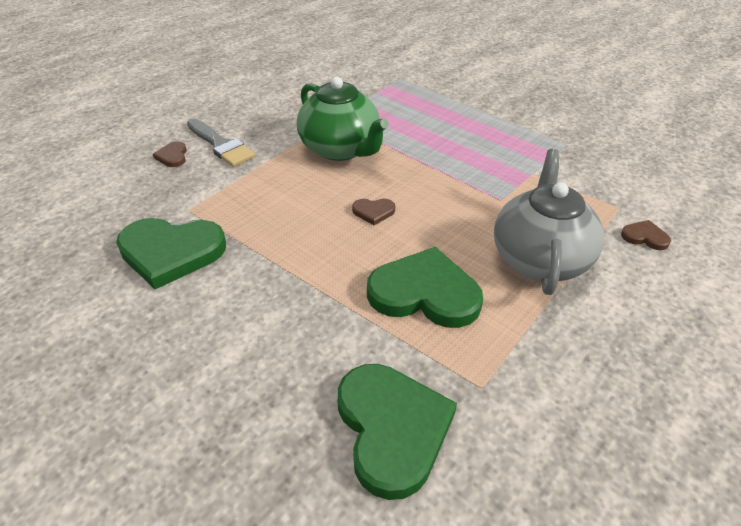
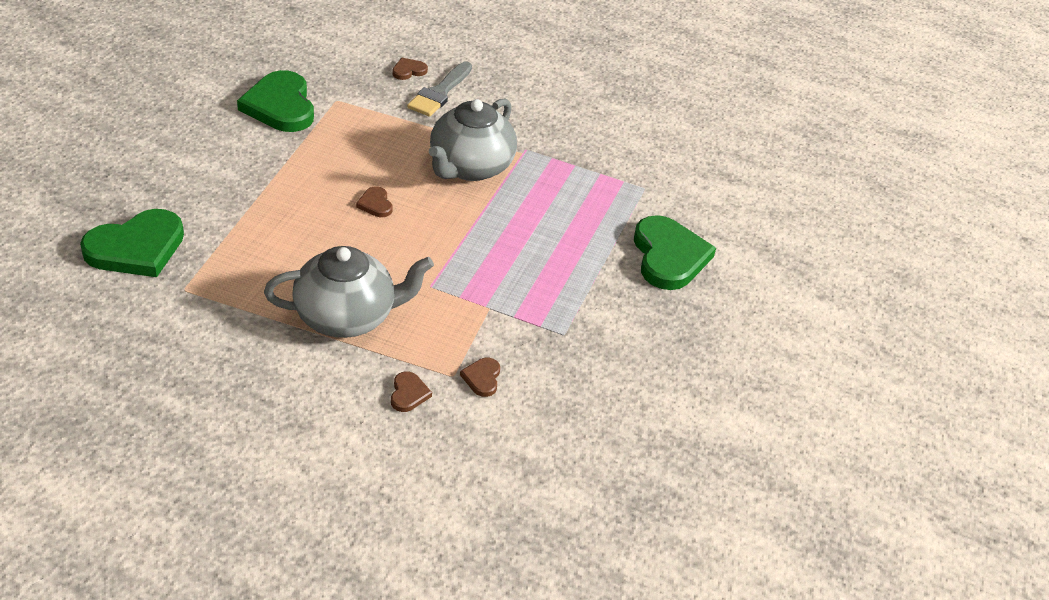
camera: 65 degrees right, 0 degrees up
(341, 149) = (470, 167): green teapot -> grey teapot
(424, 293) = (277, 248): green heart -> green heart (669, 256)
(620, 193) = (482, 378): none -> brown heart

